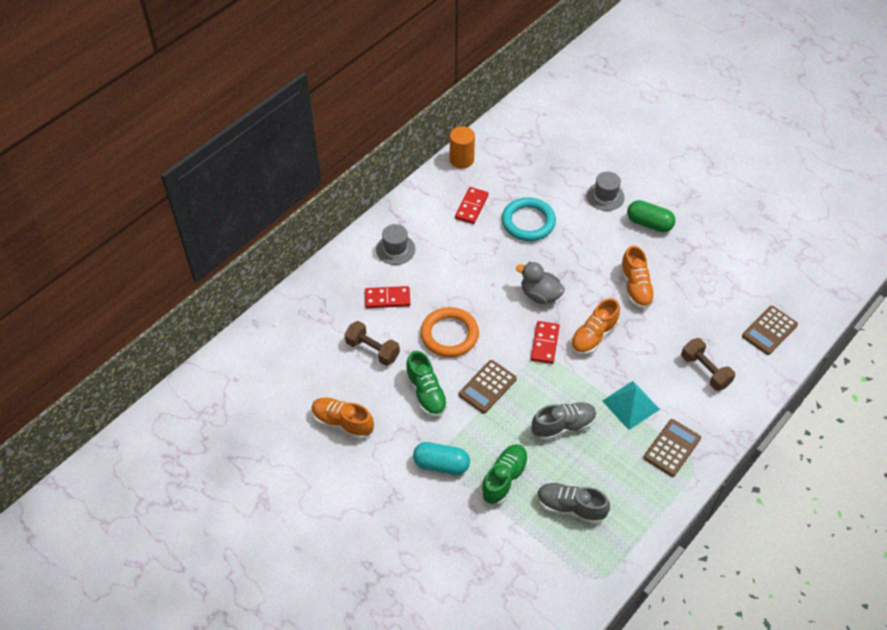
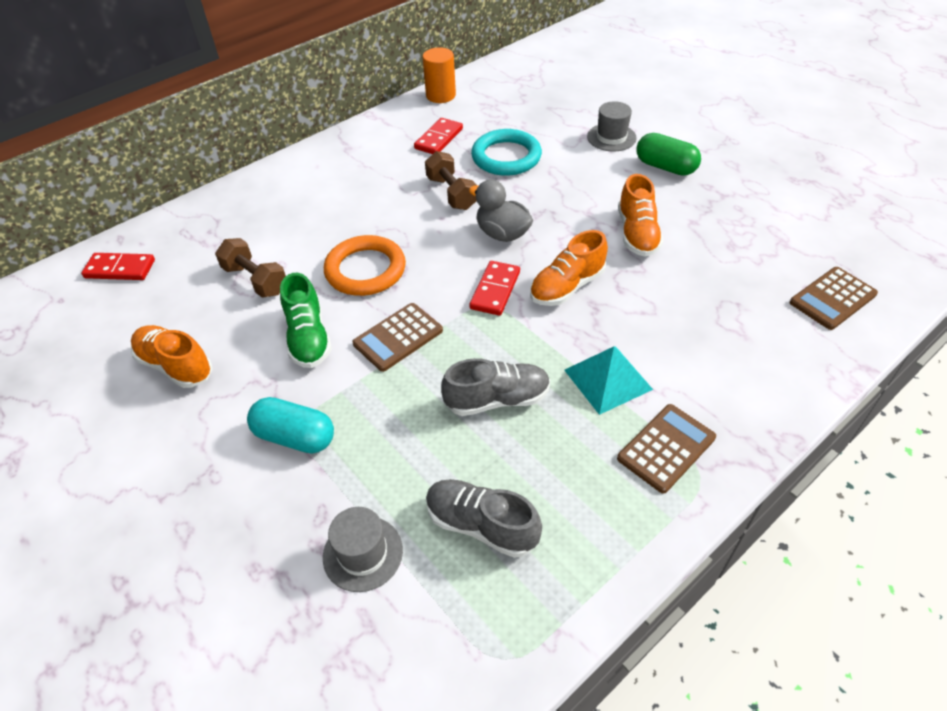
camera: 10 degrees right, 5 degrees down
(387, 298) = (299, 224): red domino -> red domino (120, 269)
(395, 249) = (329, 174): grey hat -> grey hat (363, 553)
(504, 479) = (385, 468): green shoe -> none
(705, 371) = (729, 343): brown dumbbell -> brown dumbbell (451, 193)

